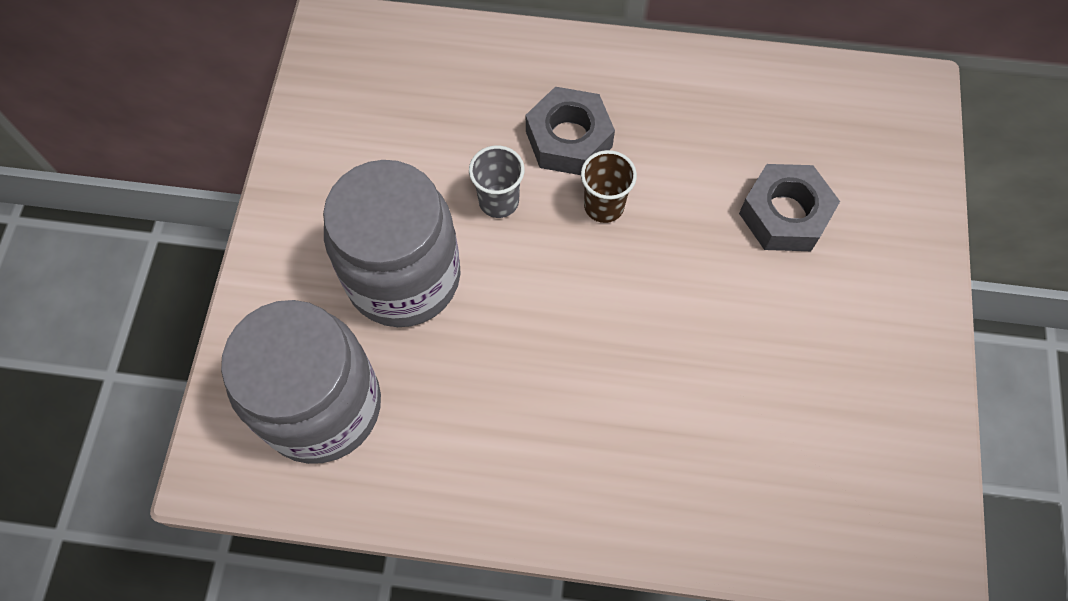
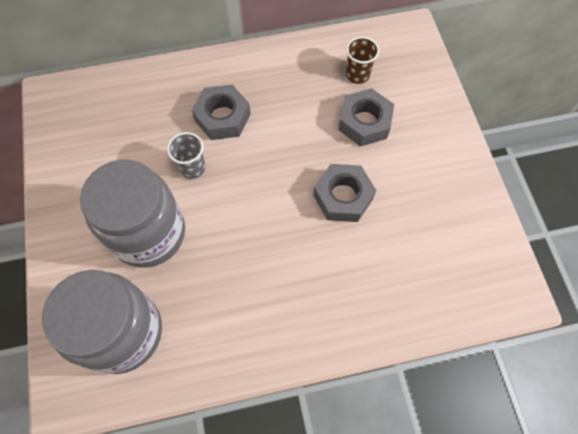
camera: 20 degrees left, 0 degrees up
(604, 206) = (257, 150): brown cup -> brown cup (357, 75)
(709, 318) = (343, 197): none -> grey nut

